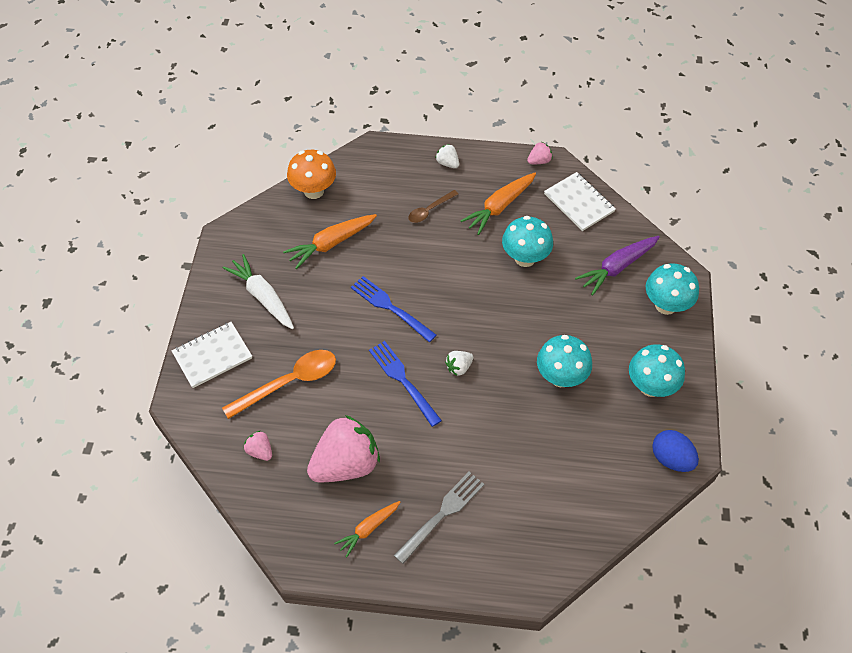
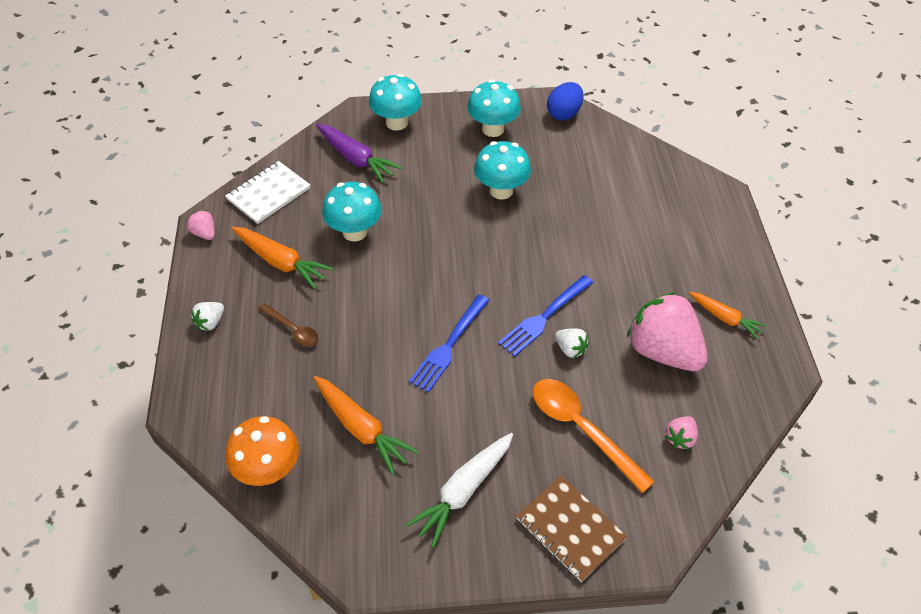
camera: 100 degrees left, 5 degrees down
(212, 356) = (570, 529): white notebook -> brown notebook
(441, 515) = (684, 262): grey fork -> none
(459, 367) = (513, 271): white strawberry -> white strawberry (570, 349)

